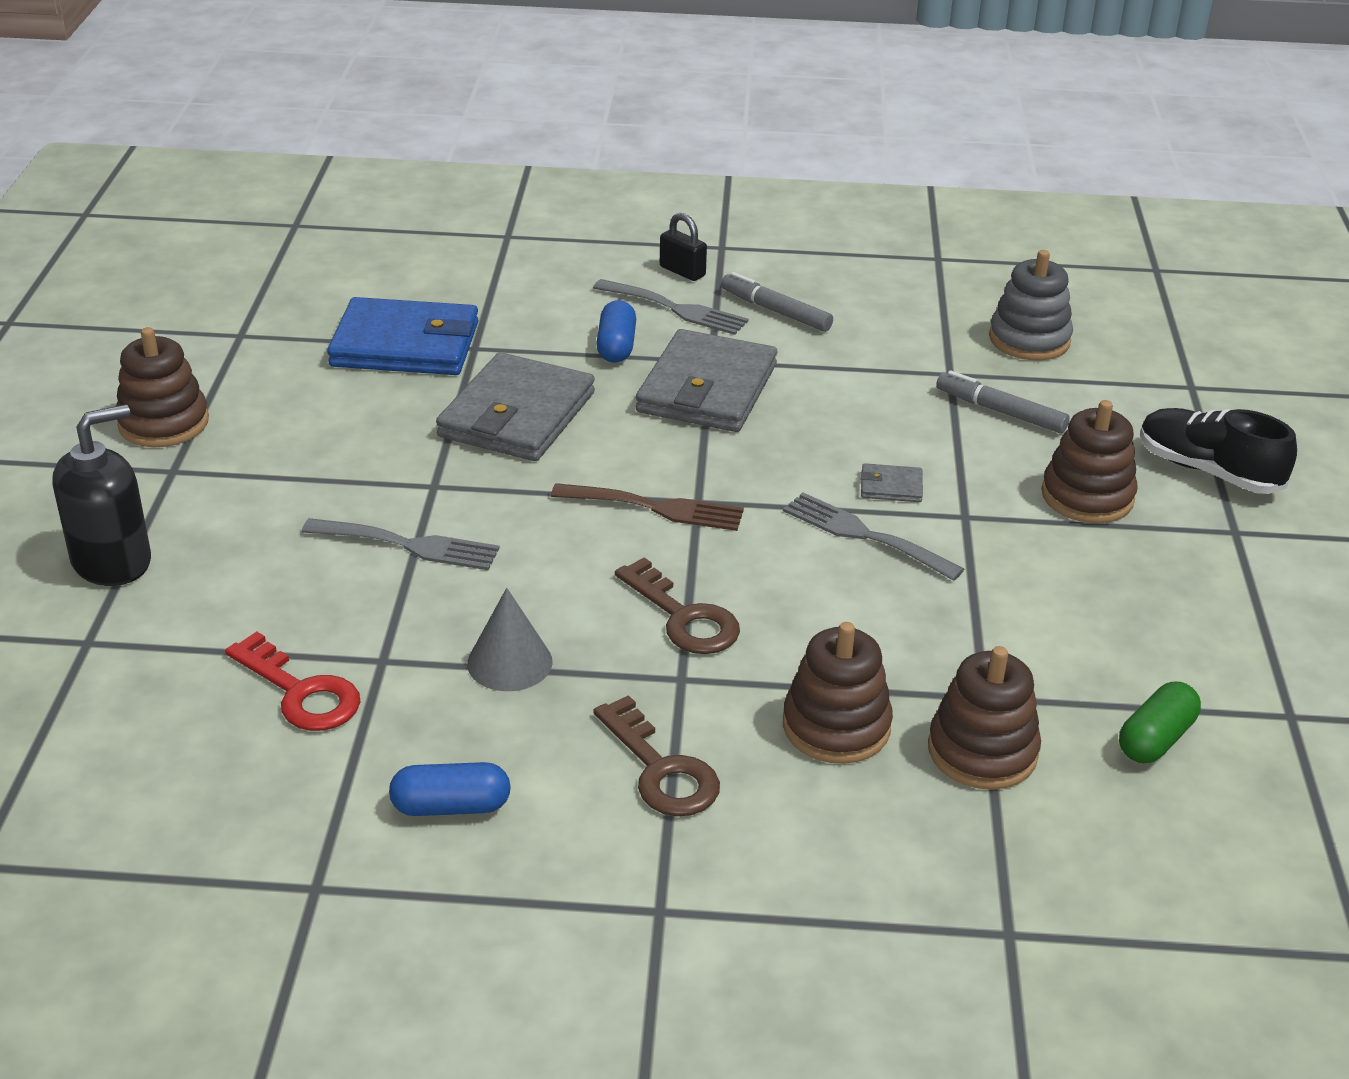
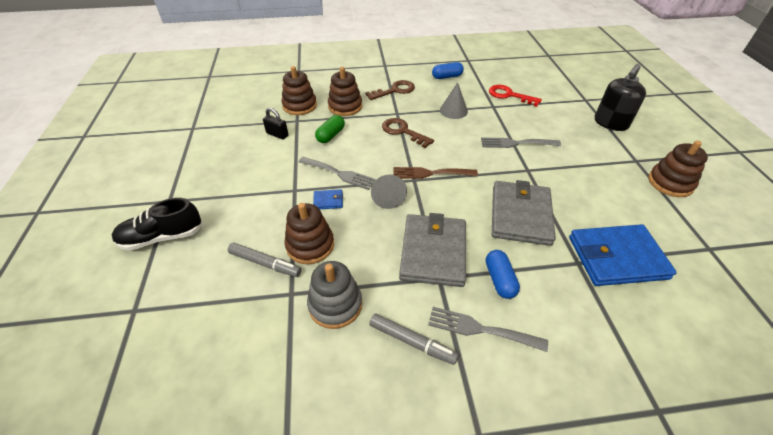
camera: 170 degrees right, 10 degrees up
(661, 769) = (394, 90): brown key -> brown key turned 105 degrees clockwise
(682, 271) = (496, 384): black padlock -> black padlock (277, 134)
(765, 476) = (388, 197): none -> grey cone
(891, 486) = (328, 201): grey wallet -> blue wallet
(1029, 340) = (230, 343): grey stacking toy -> grey stacking toy (335, 304)
(1087, 496) = (233, 210): brown stacking toy -> brown stacking toy (310, 245)
(1155, 739) = (243, 115): green capsule -> green capsule (331, 135)
(1208, 471) = (162, 237): black shoe -> black shoe turned 135 degrees clockwise

